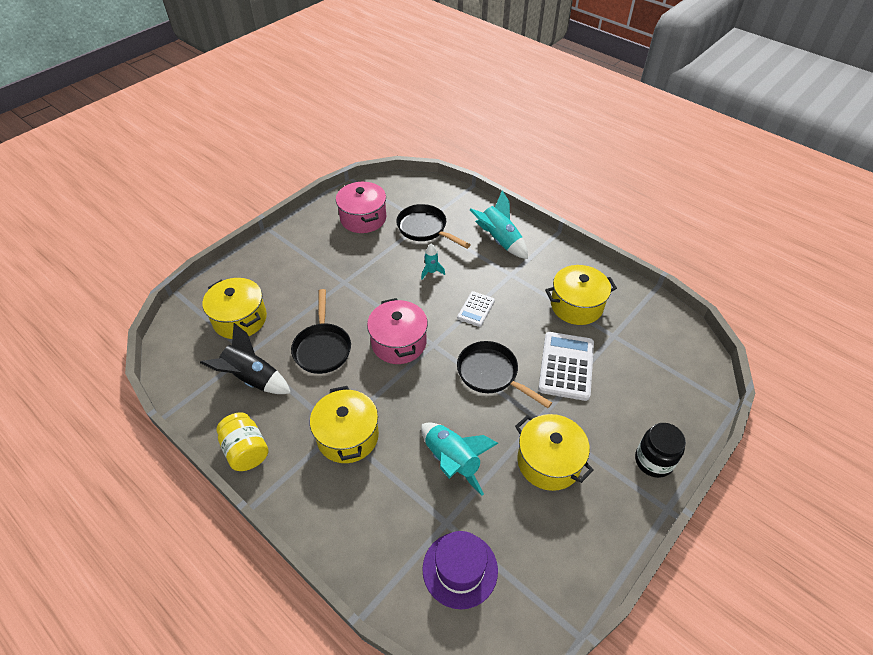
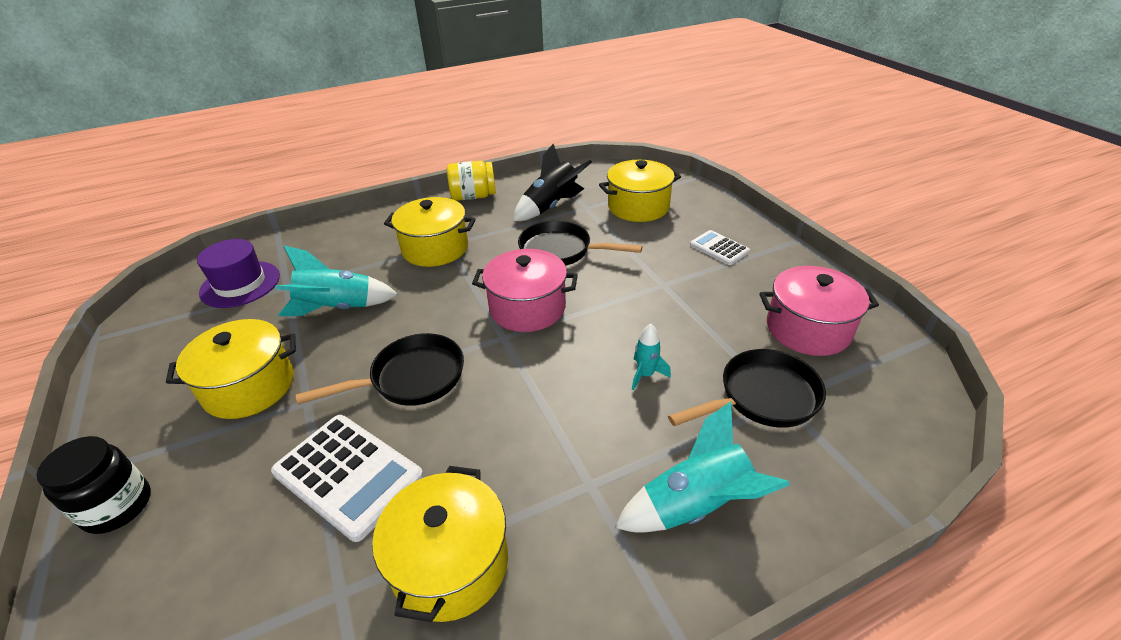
camera: 115 degrees right, 10 degrees down
(476, 309) = (536, 403): white calculator -> white calculator (719, 248)

